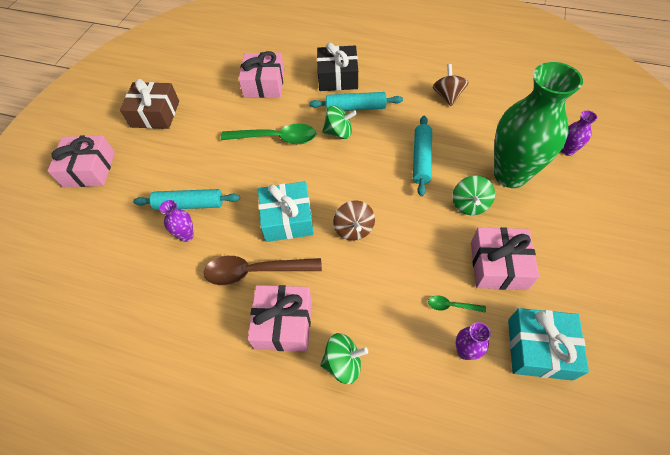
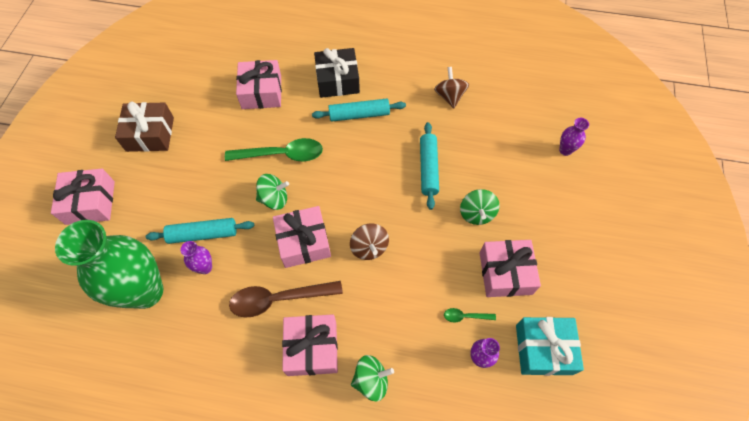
camera: 10 degrees left, 5 degrees up
(287, 219) = (303, 242): turquoise gift -> pink gift
(339, 132) = (345, 144): green spinning top -> green spinning top (274, 199)
(510, 175) = (513, 180): green vase -> green vase (146, 292)

